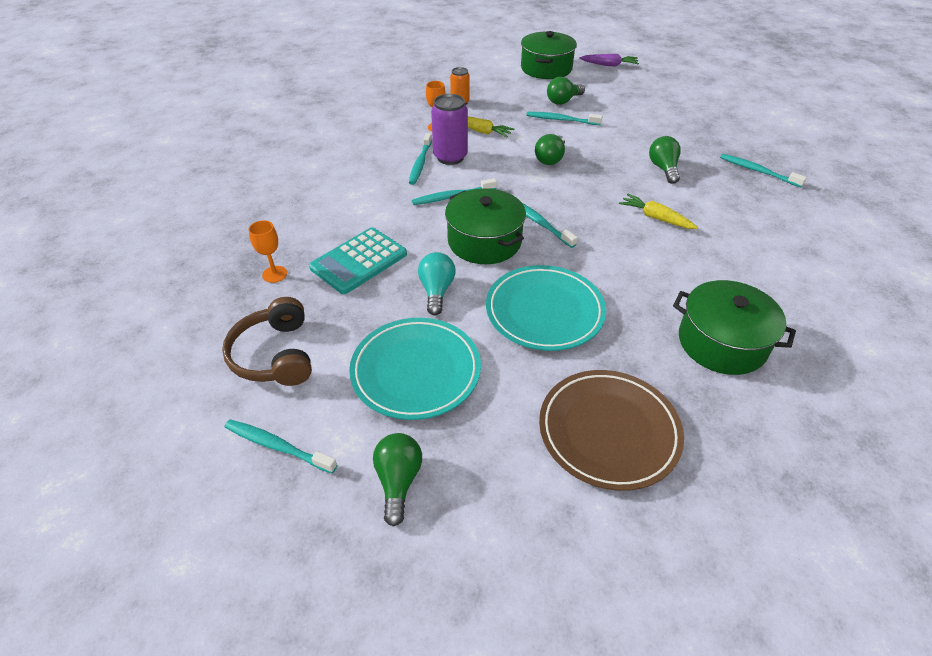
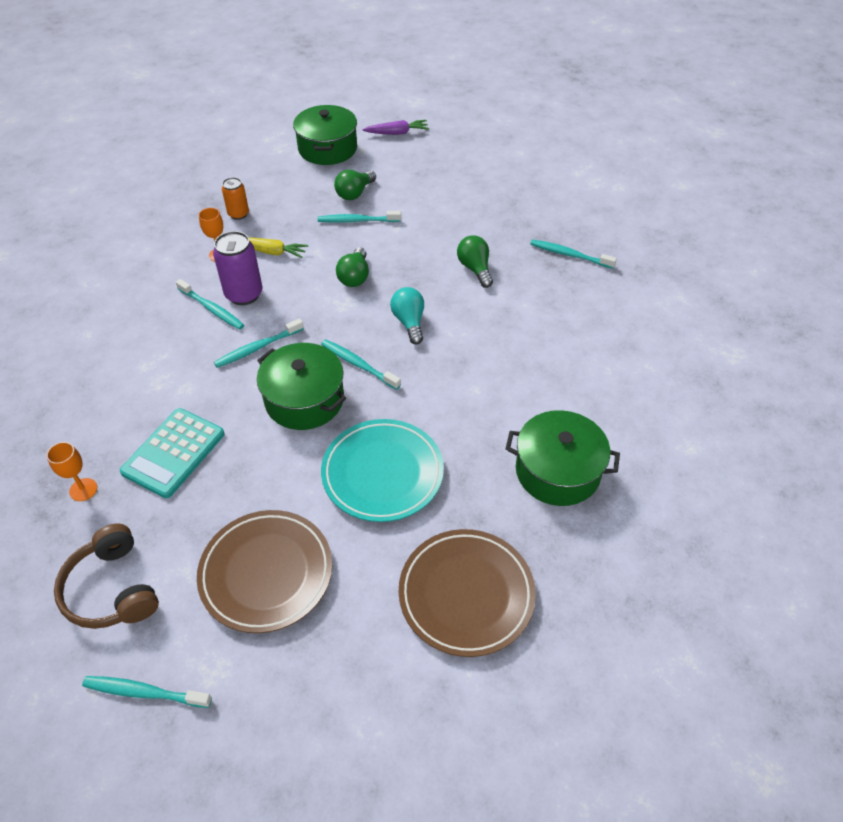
camera: 15 degrees left, 5 degrees up
(398, 481) = (276, 698): green light bulb -> none
(416, 371) = (266, 573): turquoise plate -> brown plate
(420, 163) = (212, 309): turquoise toothbrush -> turquoise toothbrush turned 45 degrees counterclockwise
(436, 291) = (267, 472): turquoise light bulb -> turquoise light bulb (409, 322)
(656, 218) = (476, 334): yellow carrot -> none

